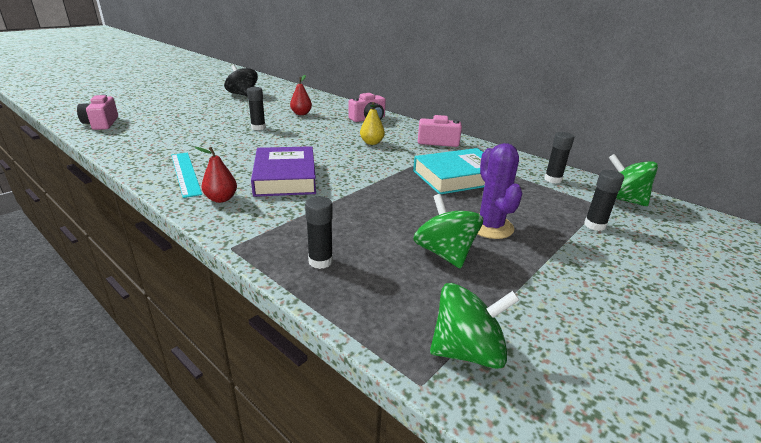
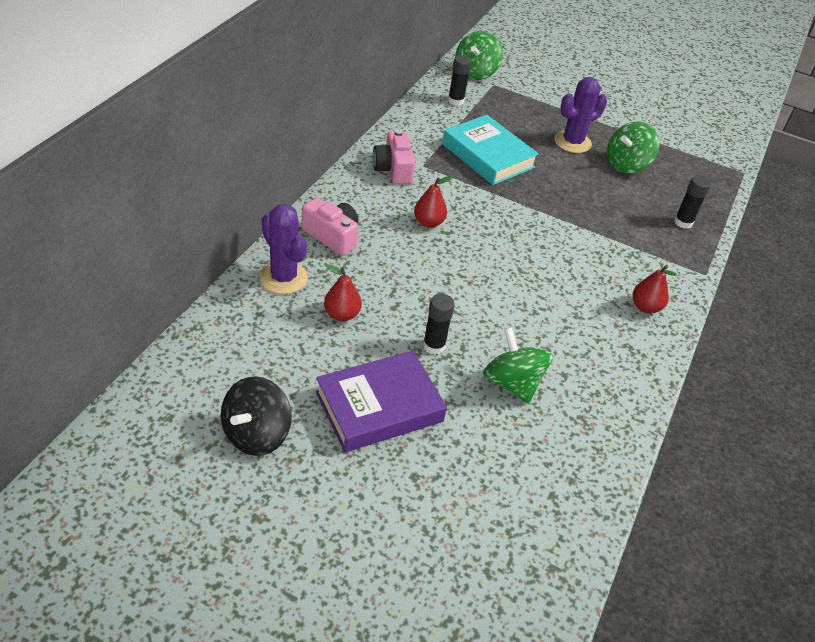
camera: 110 degrees left, 15 degrees up
(101, 123) = (530, 566): pink camera -> none
(185, 173) = (617, 359): turquoise ruler -> none
(285, 177) = (570, 274): purple book -> purple book (379, 406)
(338, 107) = (283, 278): none -> purple cactus
(371, 143) = (428, 222): yellow pear -> red pear
(467, 351) = (710, 157): green spinning top -> green spinning top (512, 383)
(594, 225) = (532, 93): black glue stick -> none

